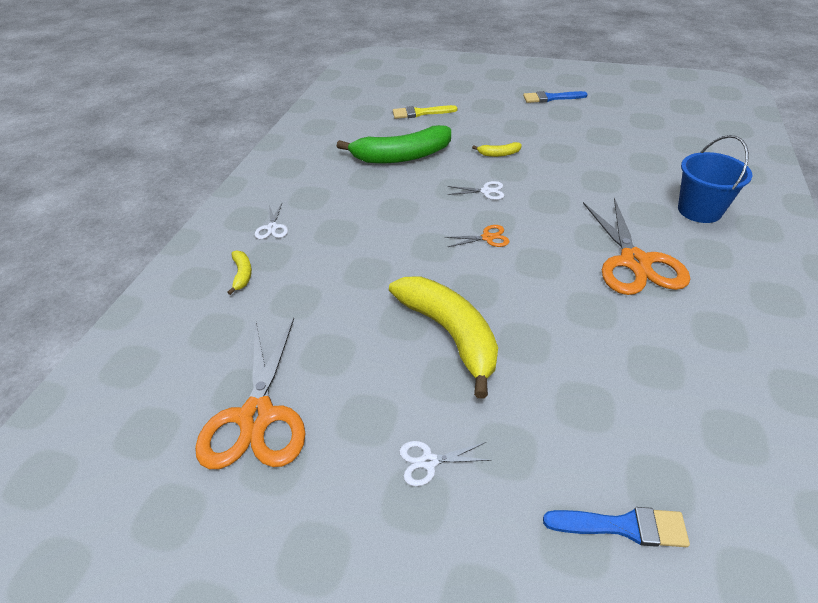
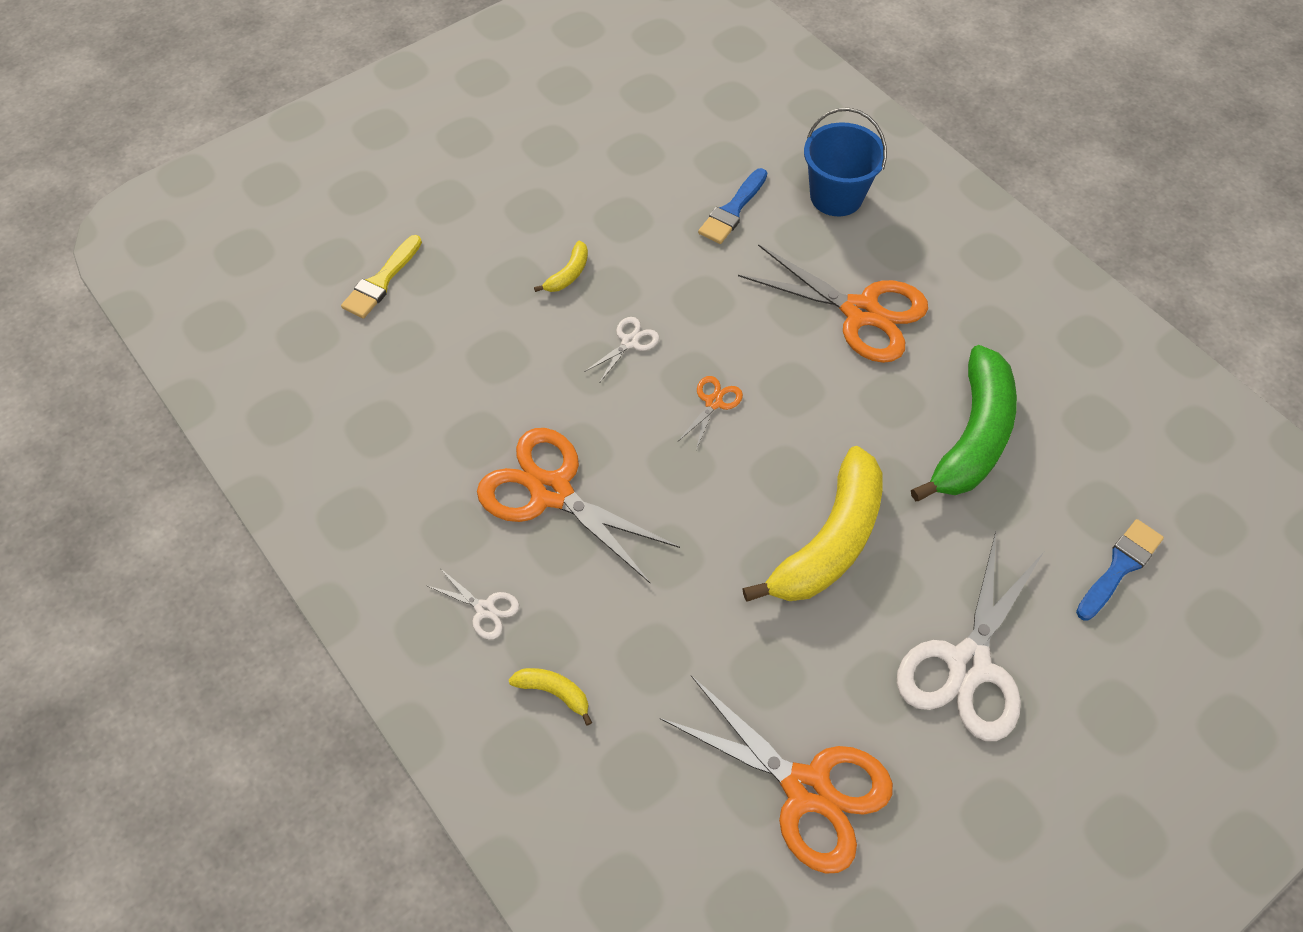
camera: 55 degrees left, 15 degrees up
(363, 213) = (551, 492): none -> orange scissors
(401, 156) = (467, 372): green banana -> green banana (972, 436)
(429, 462) = (968, 664): white scissors -> white scissors, size x2.28
(450, 334) = (829, 541): yellow banana -> yellow banana turned 120 degrees clockwise
(551, 98) = (502, 130): blue brush -> blue brush (732, 210)

